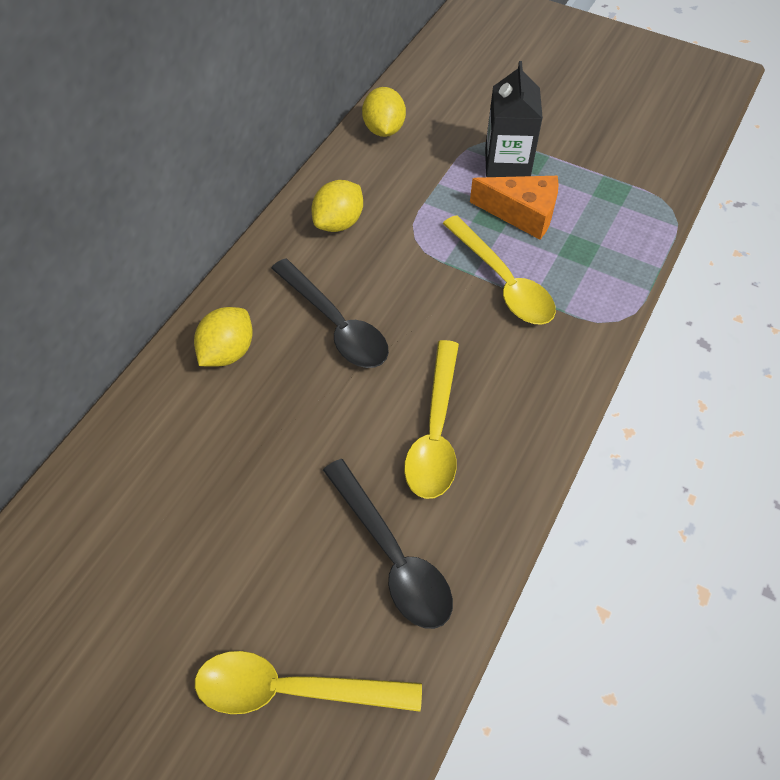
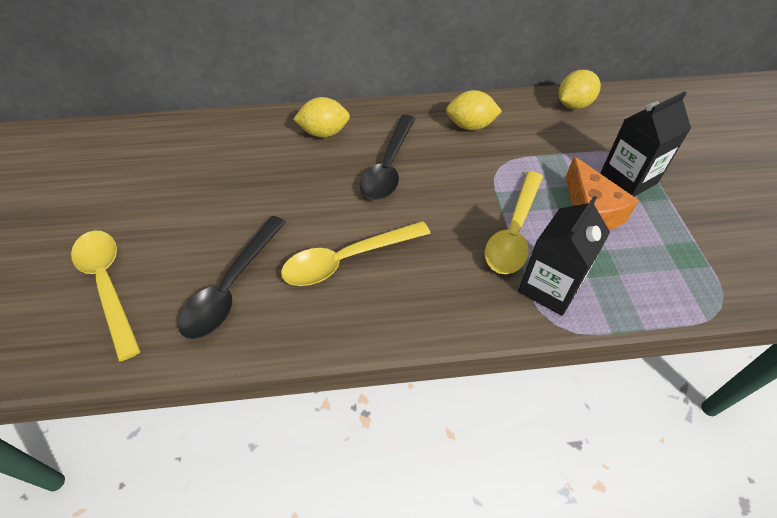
camera: 55 degrees right, 5 degrees down
(580, 299) = (549, 287): none -> black carton

